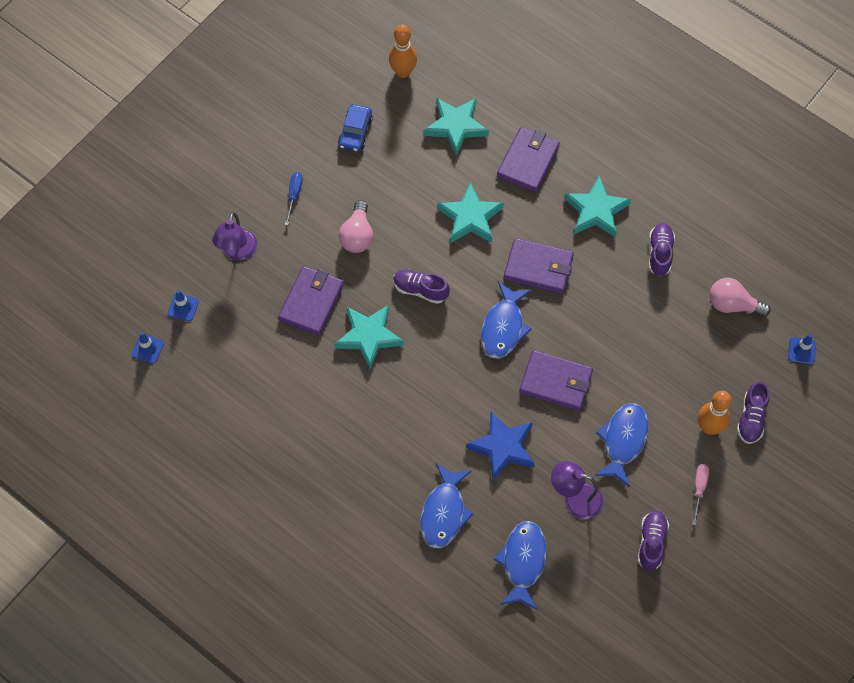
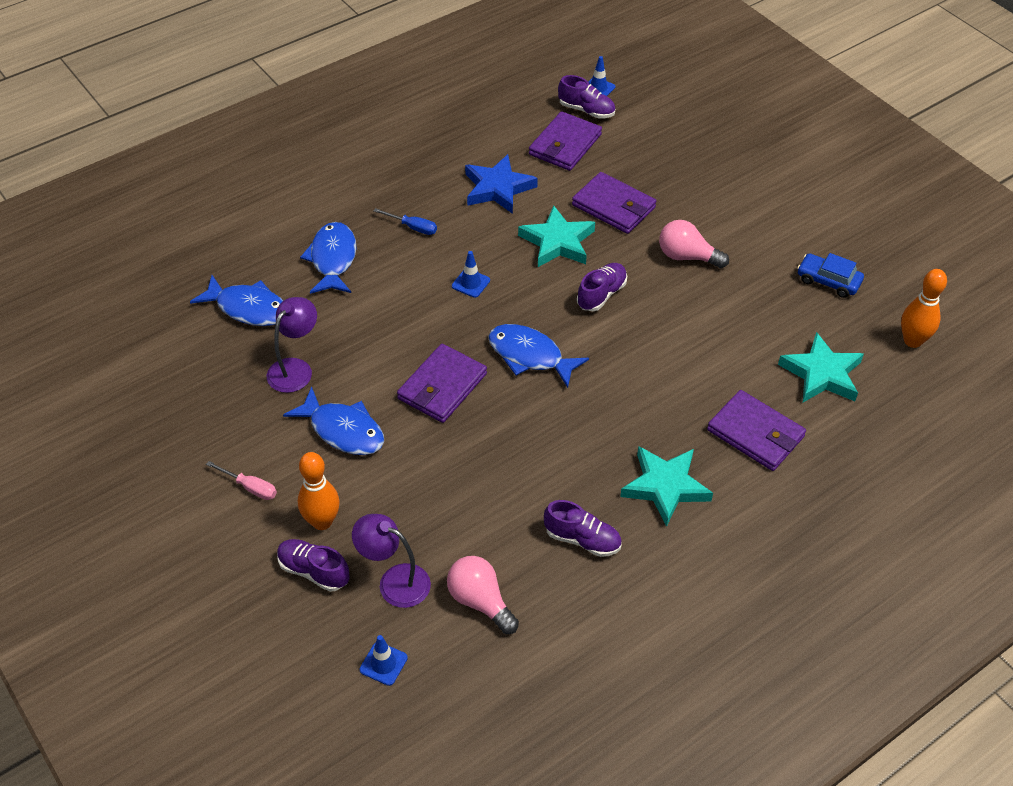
camera: 105 degrees right, 15 degrees down
(183, 307) = (636, 117): blue traffic cone -> blue traffic cone (471, 283)
(237, 252) = (690, 163): purple lamp -> purple lamp (394, 581)
(294, 195) = (752, 216): blue screwdriver -> blue screwdriver (412, 227)
(444, 512) = (333, 259): blue fish -> blue fish turned 60 degrees clockwise
(470, 217) = (686, 359): turquoise star -> none
(502, 447) = (383, 321): blue star -> blue star (498, 188)
(538, 268) = (598, 407): purple wallet -> purple wallet (565, 145)
(651, 543) = (210, 423): purple shoe -> purple shoe (586, 110)
(732, 305) = (480, 601): pink light bulb -> pink light bulb turned 75 degrees counterclockwise

